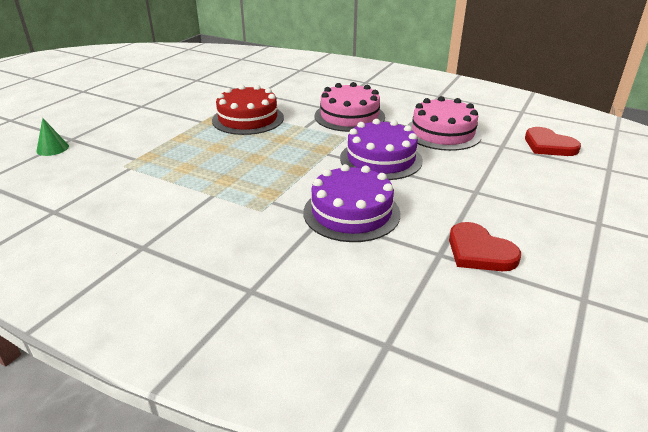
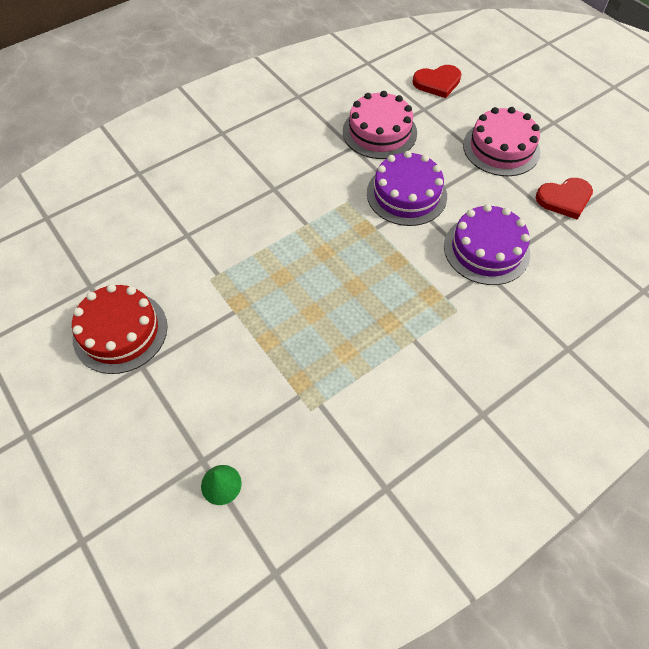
camera: 65 degrees left, 25 degrees up
(248, 119) = (256, 266): red cake -> red cake (120, 332)
(349, 116) = (303, 180): pink cake -> pink cake (501, 148)

